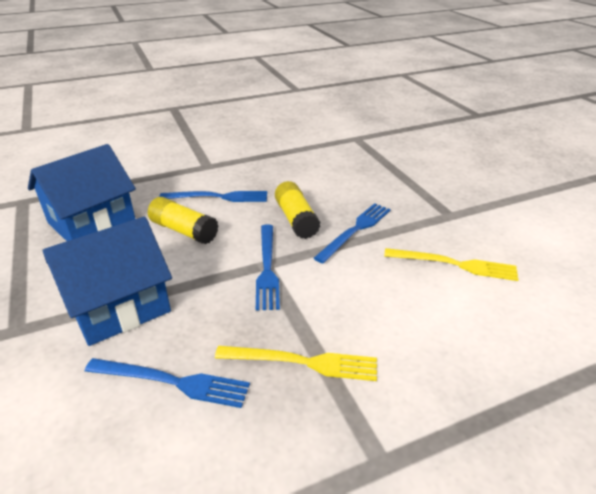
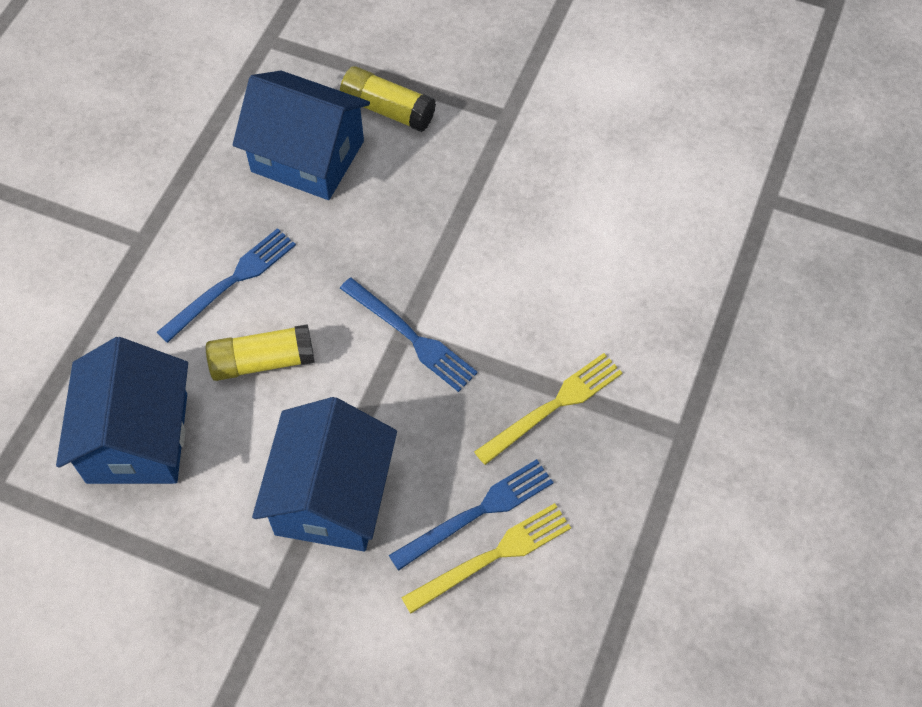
camera: 45 degrees left, 25 degrees up
(296, 219) = (361, 247): yellow glue stick -> yellow glue stick (388, 110)
(319, 177) = (307, 156): none -> blue house
(355, 230) = (438, 215): blue fork -> none
(454, 264) = (571, 190): yellow fork -> yellow fork (492, 556)

